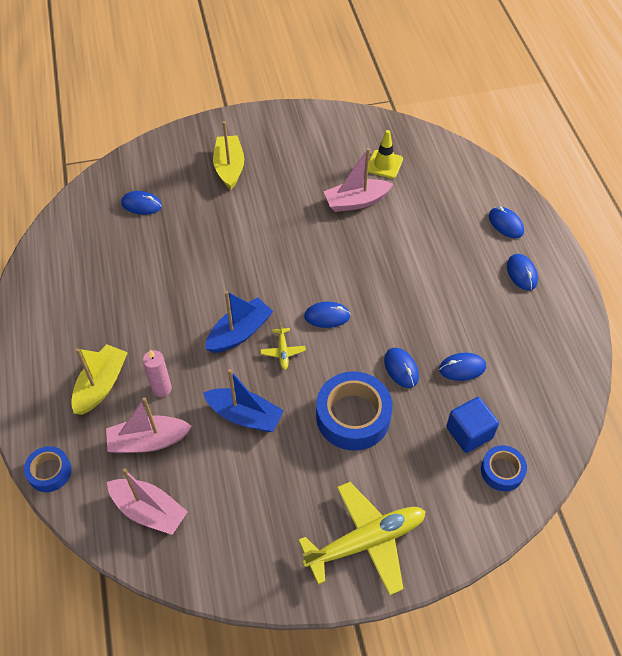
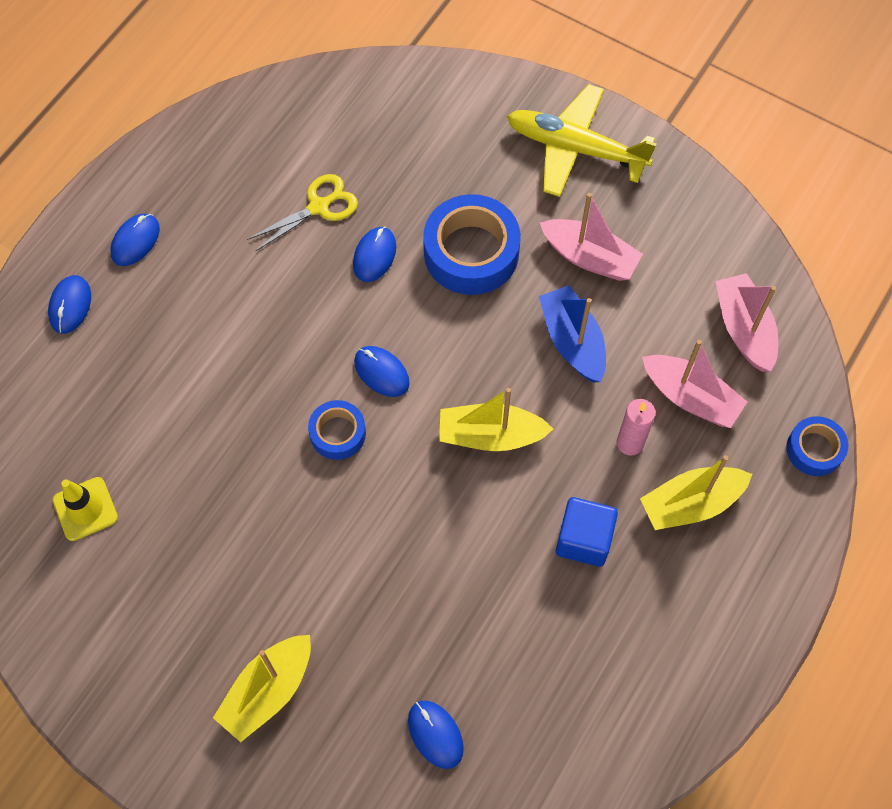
camera: 135 degrees left, 10 degrees up
(239, 333) = (490, 435): blue boat -> yellow boat
(283, 351) = (468, 374): yellow plane -> none
(356, 201) = (182, 486): pink boat -> pink boat (589, 257)
(462, 368) = (319, 207): blue mouse -> yellow scissors
(469, 433) = (386, 151): blue cube -> blue cube (583, 539)
(502, 471) = (399, 102): blue tape -> blue tape (337, 433)

